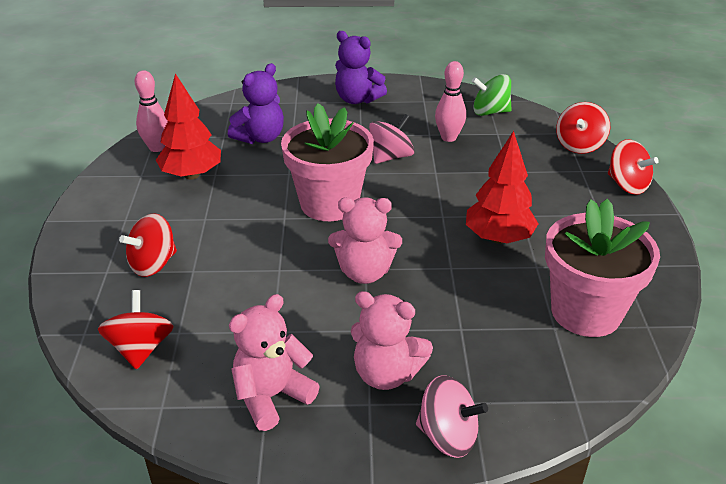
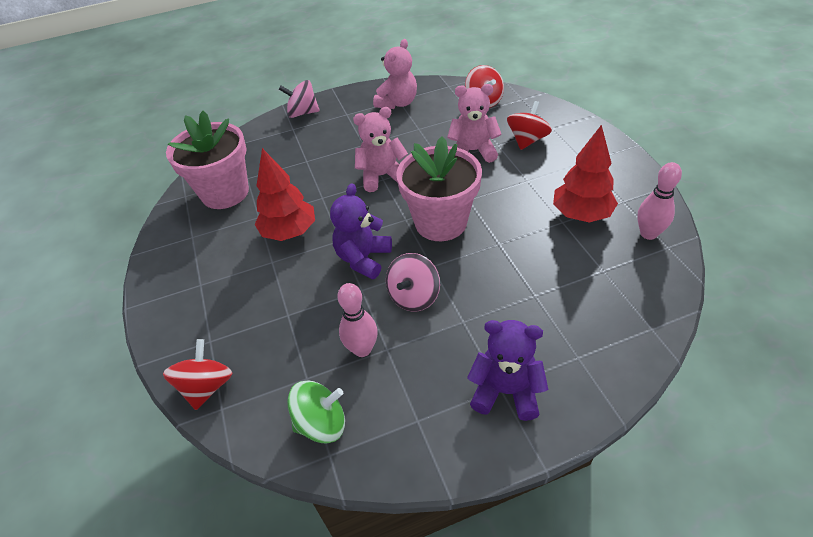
camera: 165 degrees right, 10 degrees up
(260, 138) = (564, 280): purple teddy bear -> purple teddy bear (363, 258)
(386, 374) = (343, 127): pink teddy bear -> pink teddy bear (473, 151)
(627, 185) = (165, 332): red spinning top -> none

